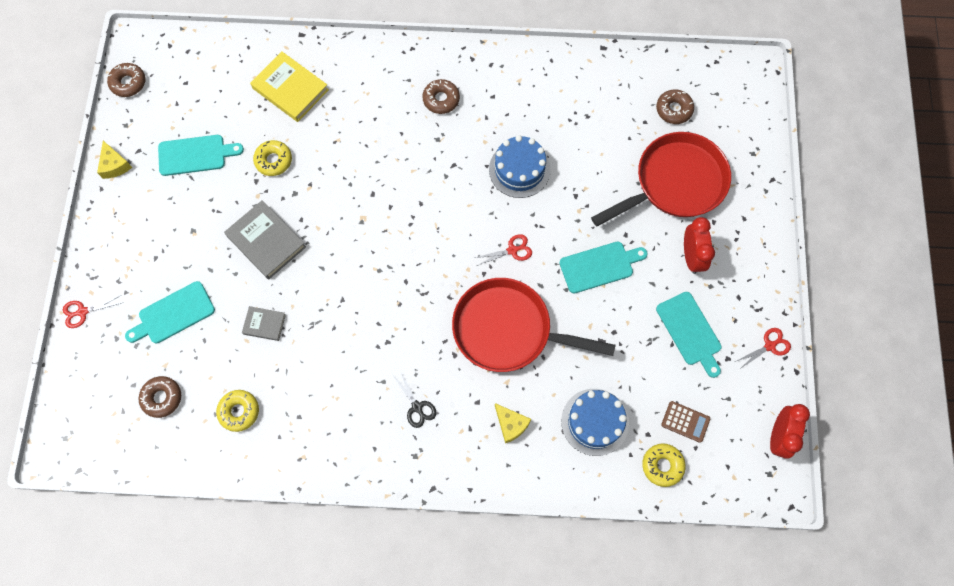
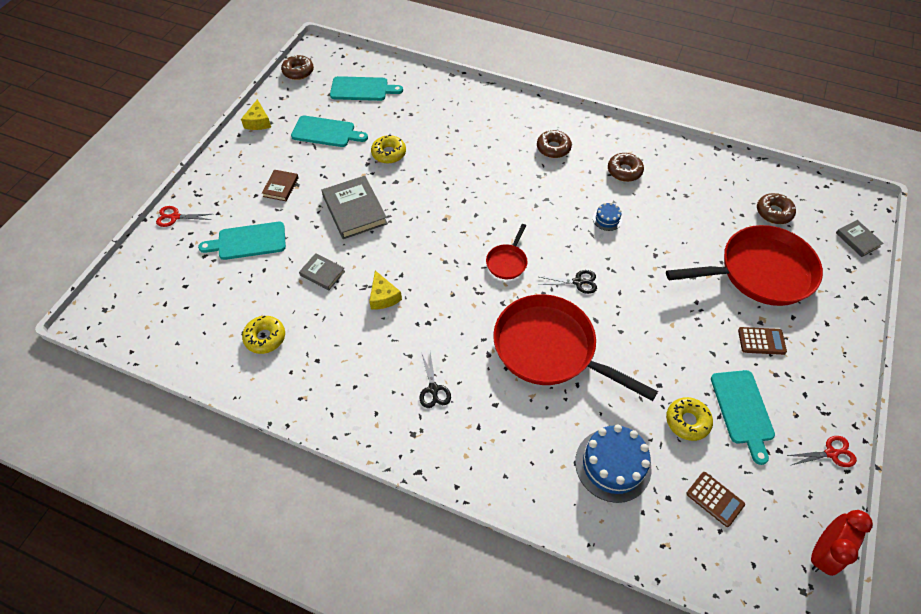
camera: 20 degrees right, 15 degrees down
(162, 398) = (204, 304): brown donut -> brown donut (624, 171)
(177, 239) = (281, 187): none -> brown book
(290, 89) = (426, 108): yellow book -> none
(439, 250) = (507, 262): none -> red pan
(511, 424) = (522, 437): yellow cheese -> yellow cheese (383, 296)
(512, 250) = (578, 282): red scissors -> black scissors
(519, 169) = (607, 219): blue cake -> blue cake, size x0.49
(599, 266) = (661, 321): turquoise cutting board -> turquoise cutting board (362, 89)
(662, 465) = (676, 536): yellow donut -> yellow donut (687, 421)
(691, 256) = (761, 341): red clock -> brown calculator
(755, 116) = (857, 240): none -> grey book

